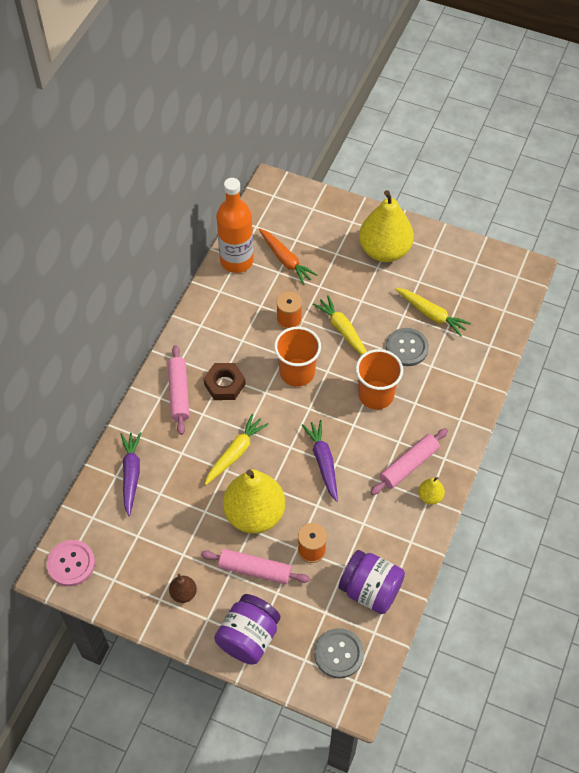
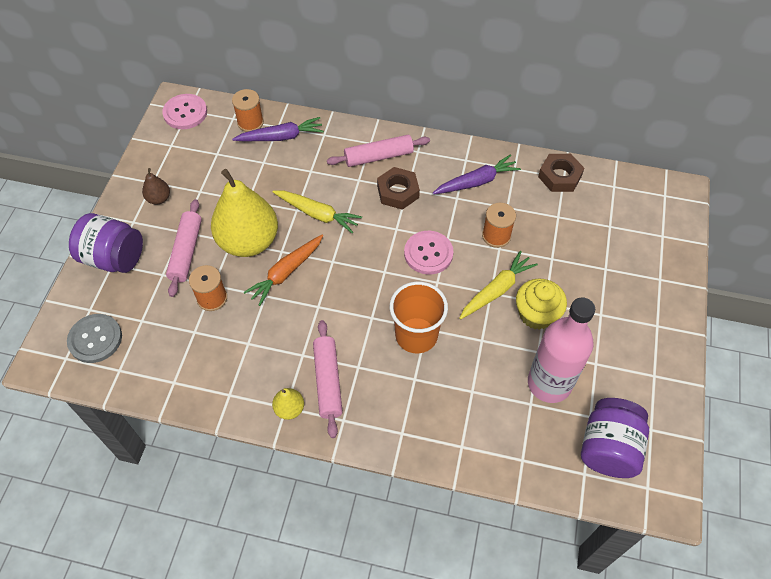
camera: 80 degrees right, 0 degrees up
(103, 501) = (250, 122): none -> orange spool
(236, 261) = (559, 176): orange bottle -> brown nut
(285, 260) = (577, 220): orange carrot -> orange carrot (286, 272)
(297, 372) = (428, 253): orange cup -> pink button
(323, 462) = (319, 294): purple carrot -> purple carrot (476, 182)
(370, 308) = (536, 314): none -> yellow cupcake
(370, 590) = (168, 360): purple jar -> purple jar (608, 448)
(384, 250) = (629, 319): yellow pear -> none
(406, 348) = (491, 361): grey button -> none
(409, 465) = (328, 381): pink rolling pin -> pink rolling pin turned 45 degrees clockwise
(431, 314) = (549, 383): yellow carrot -> pink bottle

